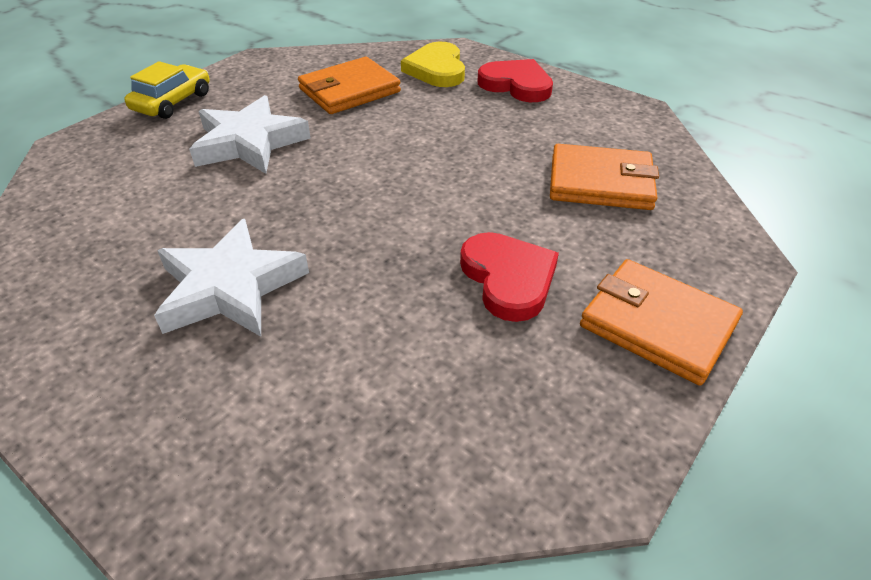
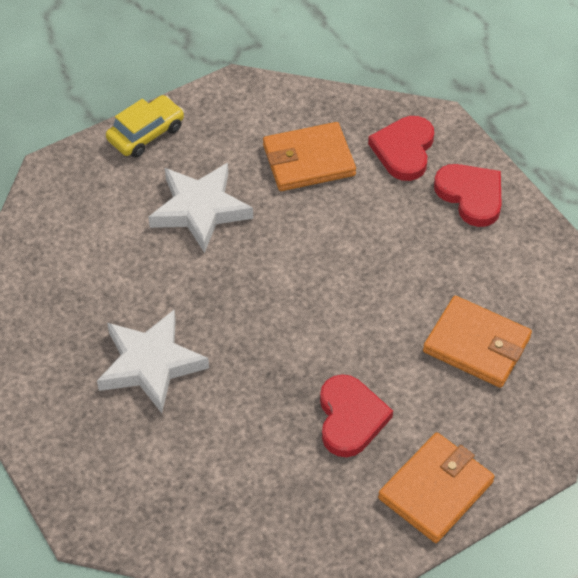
camera: 20 degrees right, 10 degrees up
(436, 69) = (404, 150): yellow heart -> red heart
(657, 324) = (435, 490): orange wallet -> orange wallet turned 75 degrees clockwise

